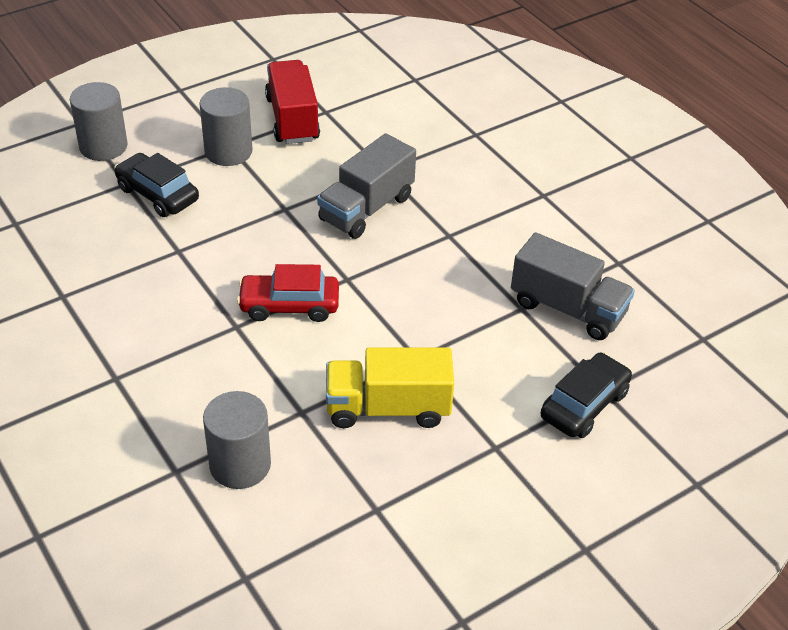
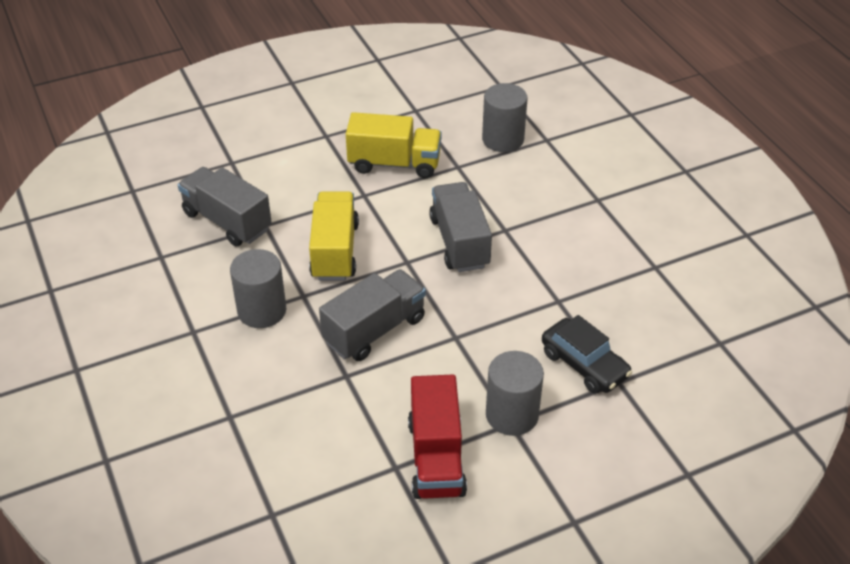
camera: 170 degrees left, 0 degrees up
(103, 146) = (653, 434): grey cylinder -> grey cylinder (262, 310)
(289, 306) = (459, 242): red car -> grey truck
(430, 283) = (335, 251): none -> yellow truck
(584, 405) = (251, 154): black car -> none

